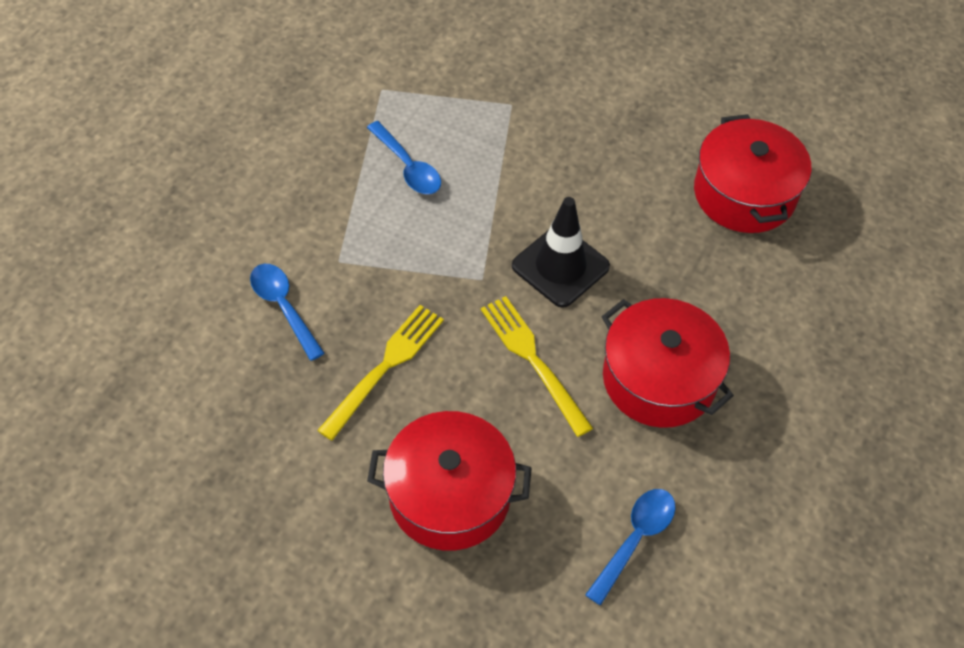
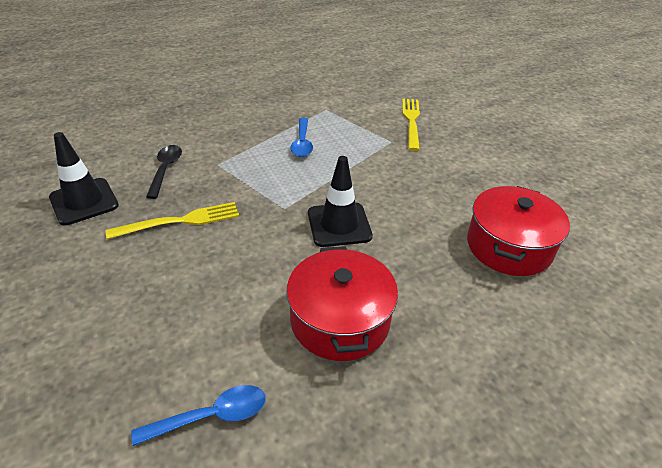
camera: 35 degrees right, 15 degrees down
(239, 412) = (84, 201): none -> black traffic cone
(283, 307) = (165, 170): blue spoon -> black spoon
(450, 495) = (130, 307): red pot -> none
(532, 359) = (267, 262): yellow fork -> yellow fork (411, 121)

